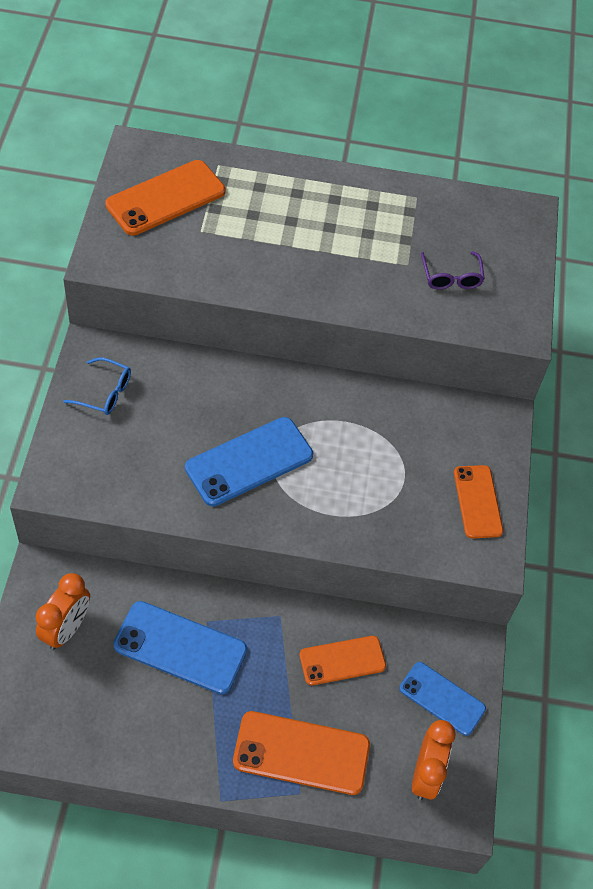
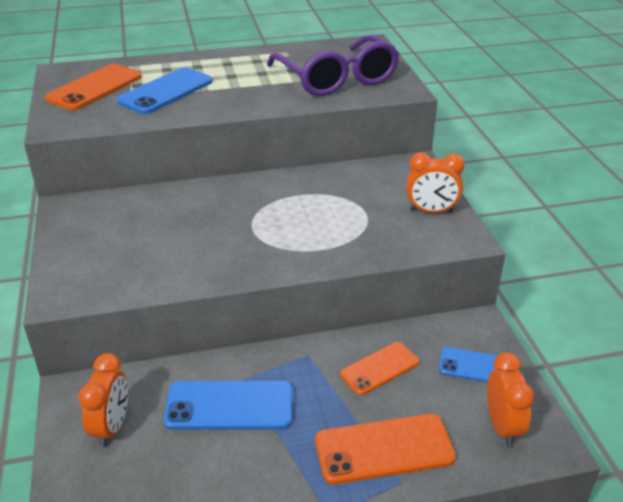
camera: 15 degrees left, 20 degrees down
(105, 393) = (87, 228): blue glasses -> none
(249, 462) = (234, 236): blue phone -> blue phone (166, 91)
(451, 277) = (337, 79): purple glasses -> purple glasses, size x2.38
(477, 502) = (431, 211): orange phone -> orange clock

